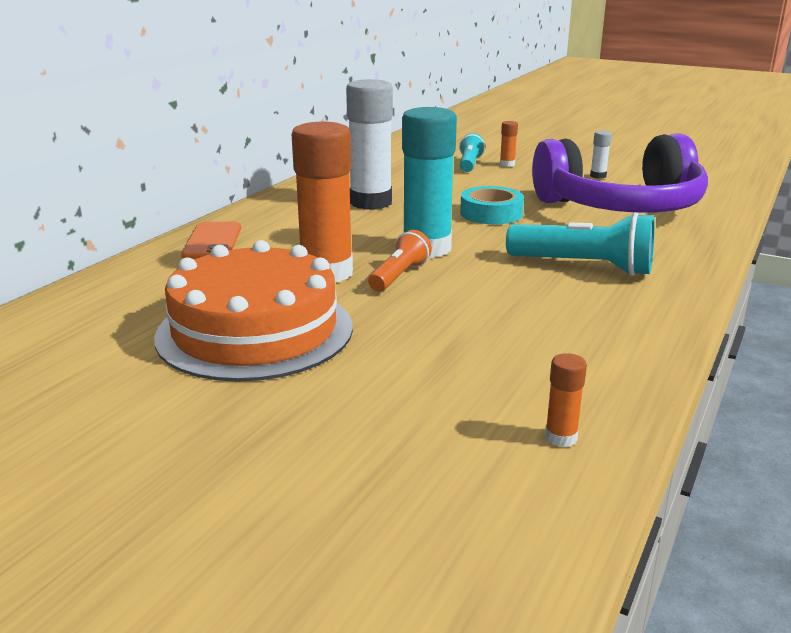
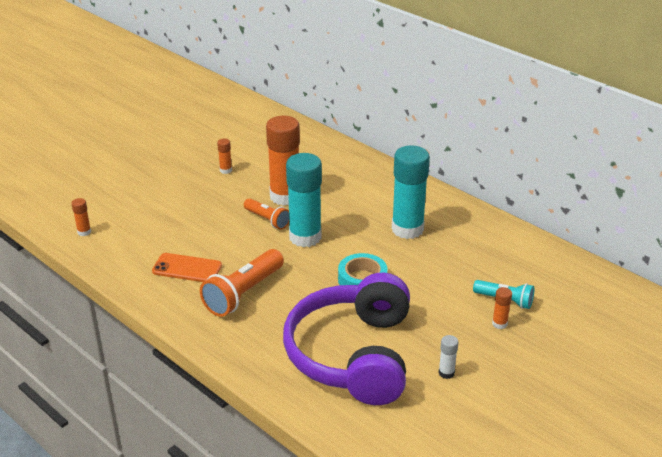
camera: 105 degrees right, 10 degrees up
(212, 241) = (352, 163): orange phone -> orange phone (187, 268)
(255, 331) = (225, 170): orange cake -> orange glue stick
(371, 202) = (407, 229): white glue stick -> turquoise glue stick
(584, 267) = (243, 293): turquoise flashlight -> orange flashlight

